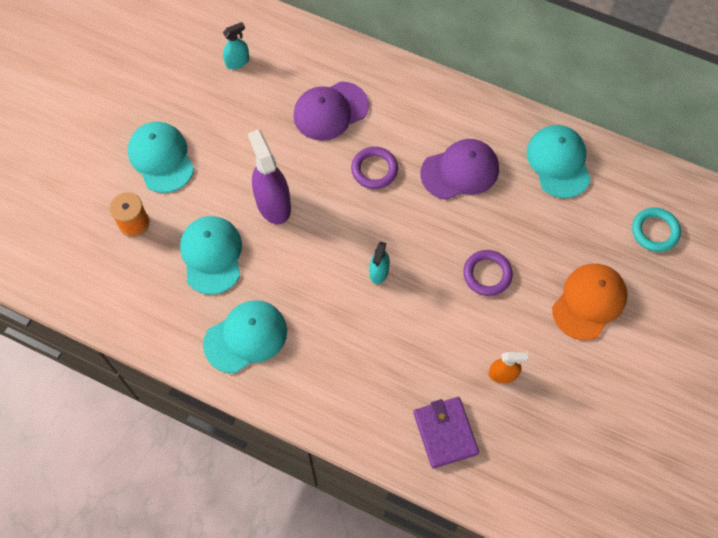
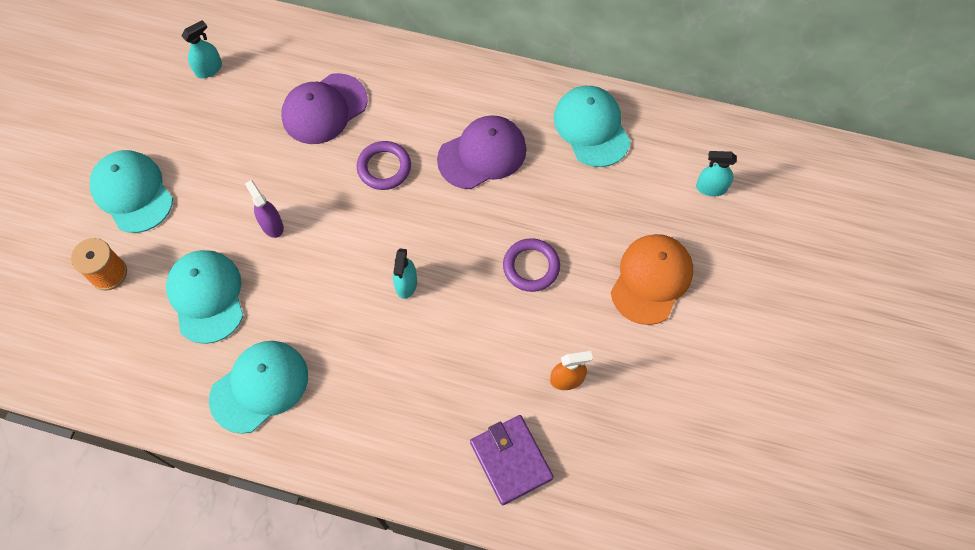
camera: 10 degrees left, 0 degrees up
(273, 204) = (272, 225): purple spray bottle -> purple spray bottle, size x0.55
(655, 231) = (711, 188): turquoise ring -> turquoise spray bottle

